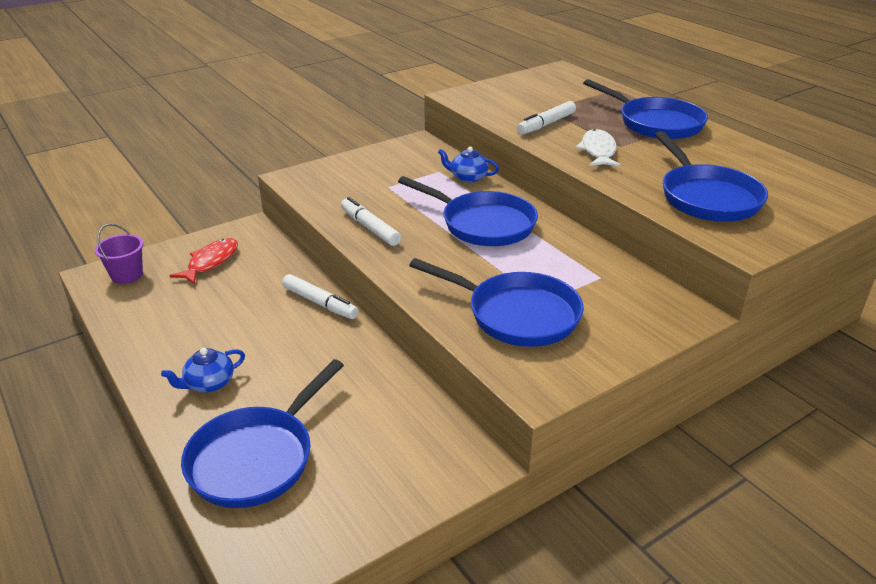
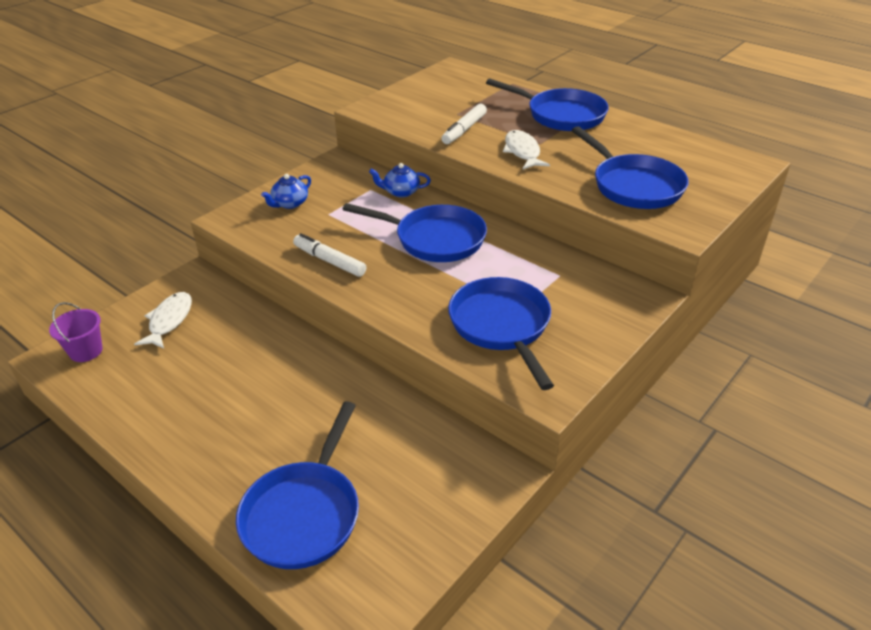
camera: 15 degrees left, 5 degrees up
(209, 383) = (224, 449): blue teapot -> blue teapot (290, 203)
(210, 262) = (169, 320): red fish -> white fish
(320, 303) = (298, 344): white marker -> none
(517, 314) = (502, 326): blue pan -> blue pan turned 120 degrees counterclockwise

